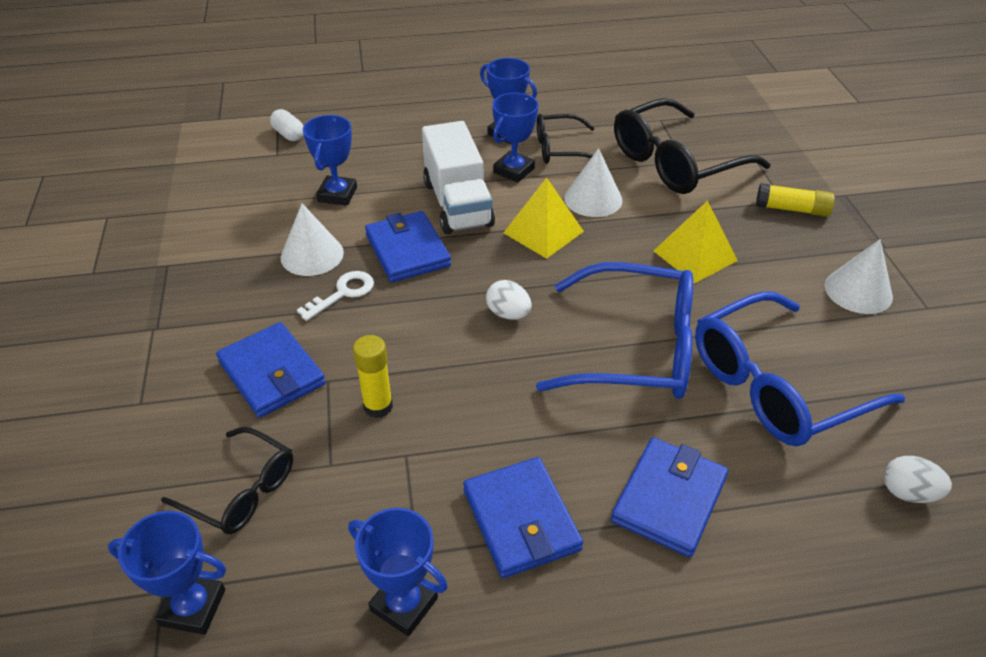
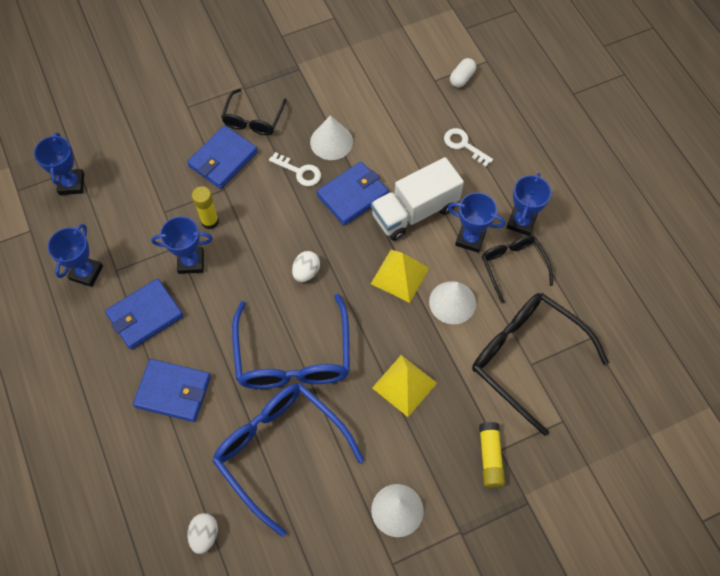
camera: 75 degrees right, 20 degrees up
(241, 491) = (139, 177): black glasses -> black glasses (253, 119)
(337, 194) = (400, 134): blue trophy -> blue trophy (191, 262)
(384, 151) = (463, 145): none -> white key

